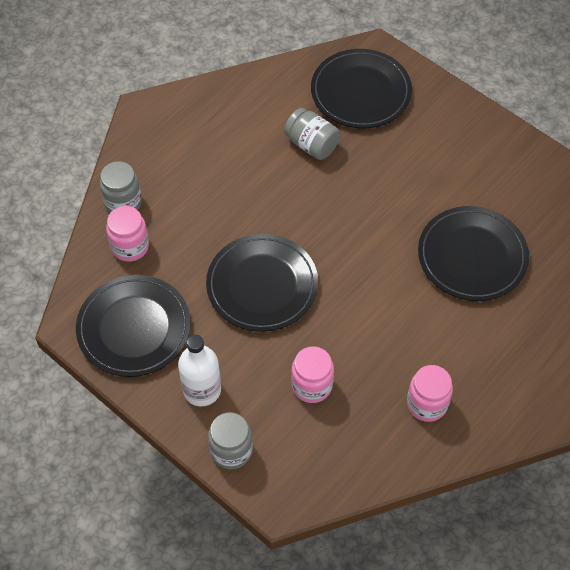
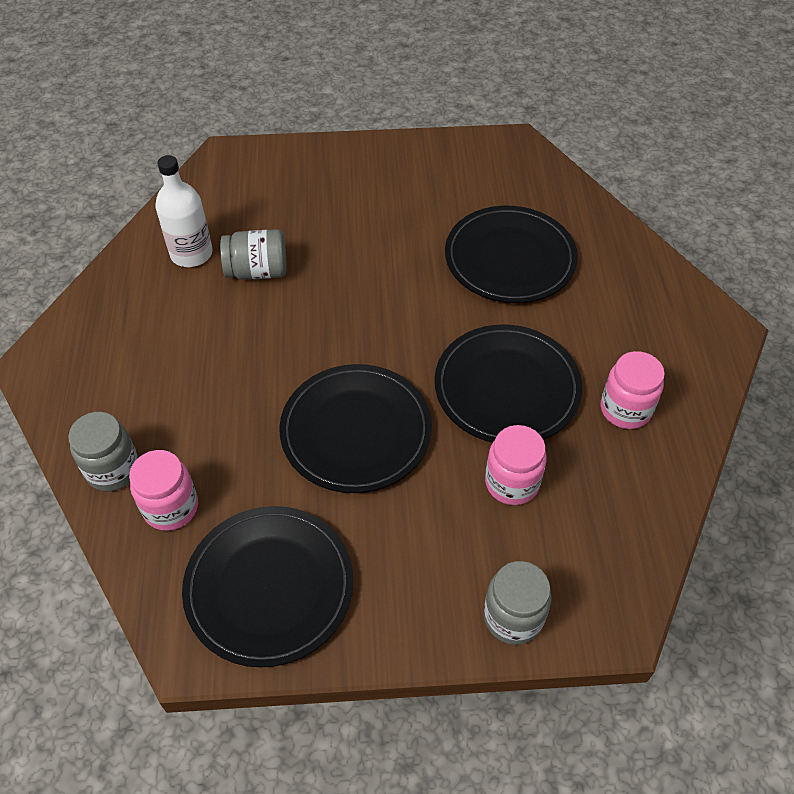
camera: 45 degrees left, 5 degrees down
(202, 390) = (413, 584): white bottle -> white bottle (191, 253)
(361, 92) = (253, 197): black plate -> black plate (507, 388)

